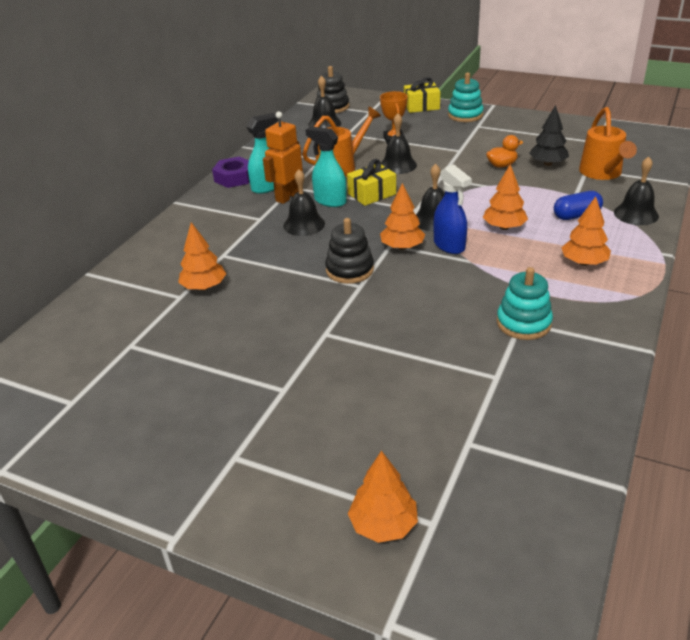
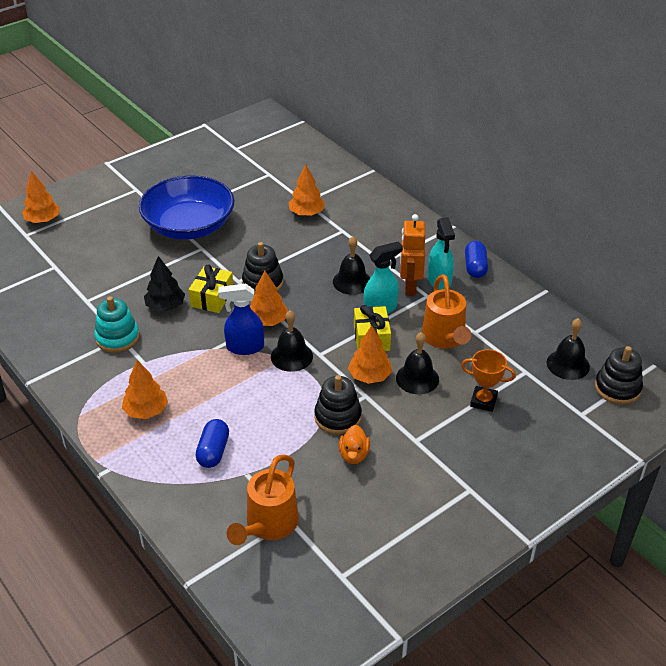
camera: 115 degrees right, 5 degrees up
(234, 178) = (475, 267): purple nut -> blue capsule
(287, 197) = (410, 287): orange robot -> orange robot turned 150 degrees counterclockwise
(288, 362) = (189, 226): none -> blue bowl
(421, 106) = (568, 467): yellow gift -> yellow gift (212, 298)
(465, 115) = (511, 494): turquoise stacking toy -> none
(475, 181) = (338, 417): none -> black stacking toy
(504, 227) = (240, 393): orange tree -> orange tree (370, 376)
(547, 164) = (327, 494): black tree -> black tree (165, 306)
(602, 173) = (268, 526): orange watering can -> orange watering can turned 90 degrees counterclockwise
(636, 214) = (176, 496): black bell -> none

